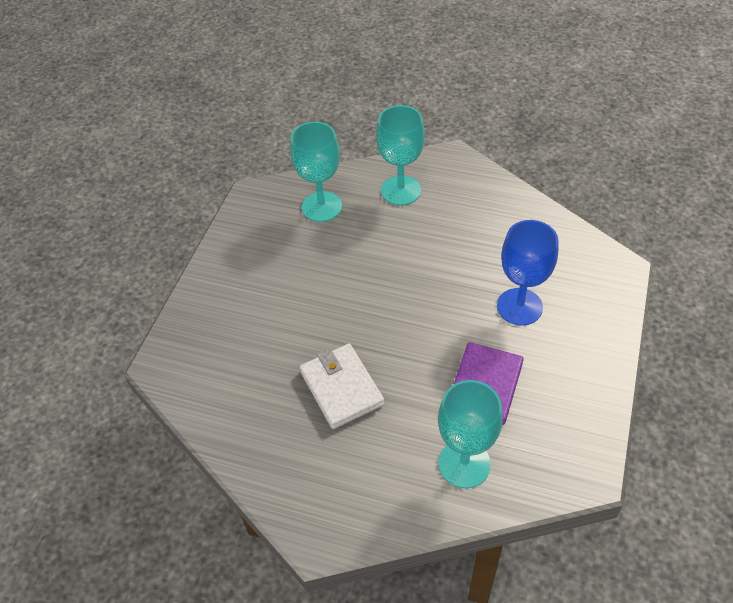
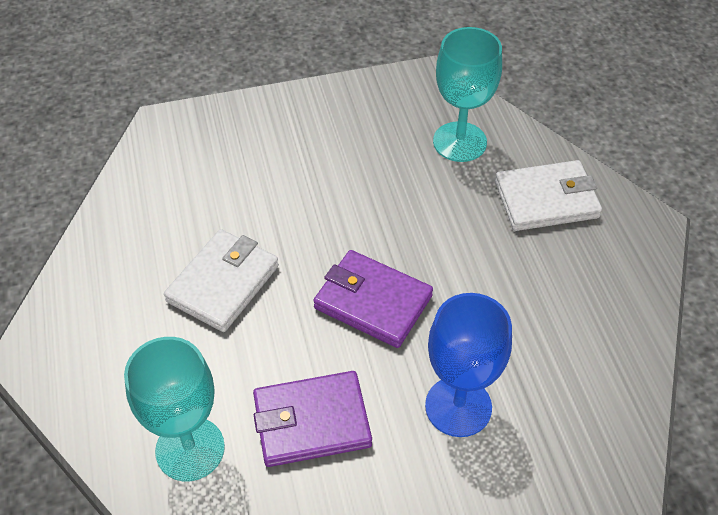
camera: 55 degrees right, 0 degrees up
(401, 190) = (546, 200): turquoise goblet -> white wallet
(416, 312) = (373, 302): none -> purple wallet

